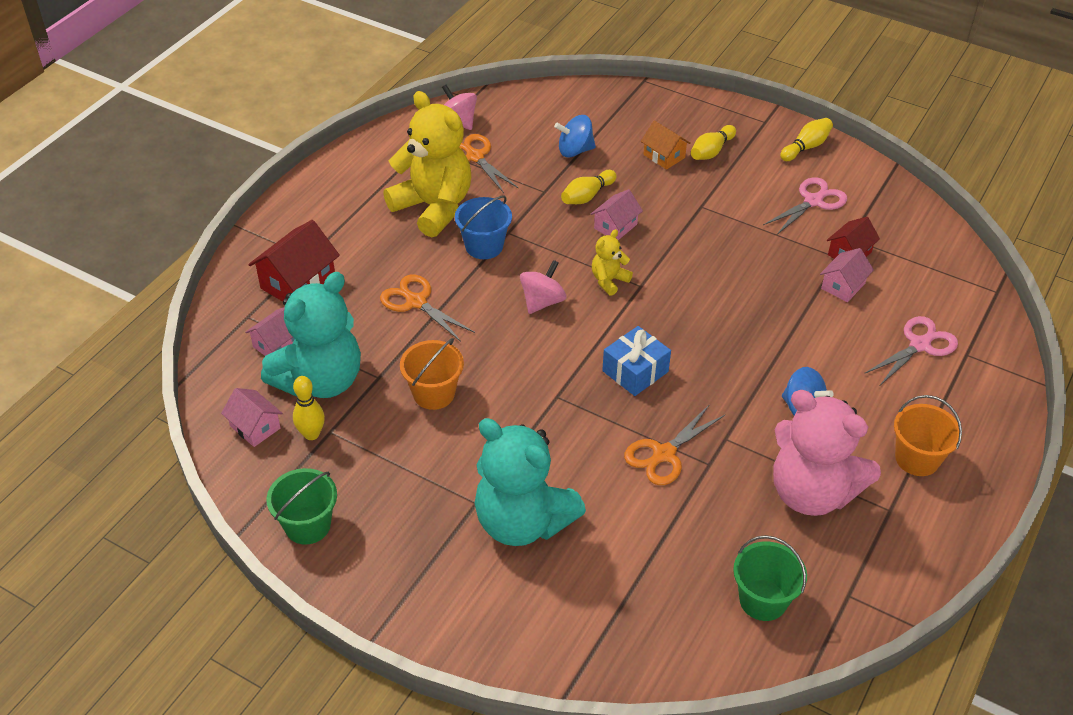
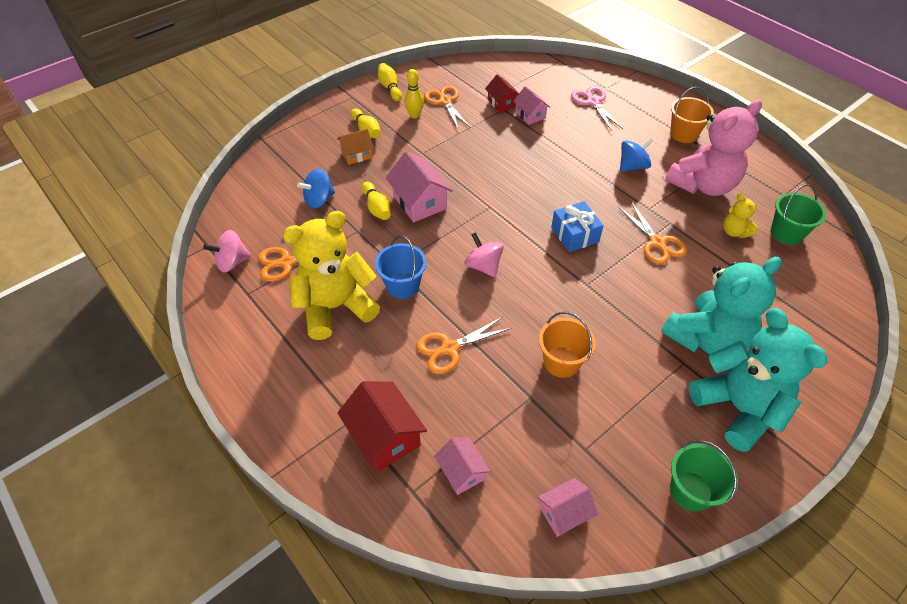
camera: 70 degrees left, 5 degrees up
(311, 434) = (585, 465): yellow bowling pin -> yellow bowling pin (414, 115)
(320, 381) = (521, 444): turquoise teddy bear -> turquoise teddy bear (738, 408)
(575, 151) = (319, 200): blue spinning top -> blue spinning top turned 45 degrees clockwise
(609, 280) = (477, 222): yellow teddy bear -> yellow teddy bear (734, 232)
(615, 226) = (419, 202): pink house -> pink house, size x1.62
(813, 201) = (445, 102): pink scissors -> orange scissors

